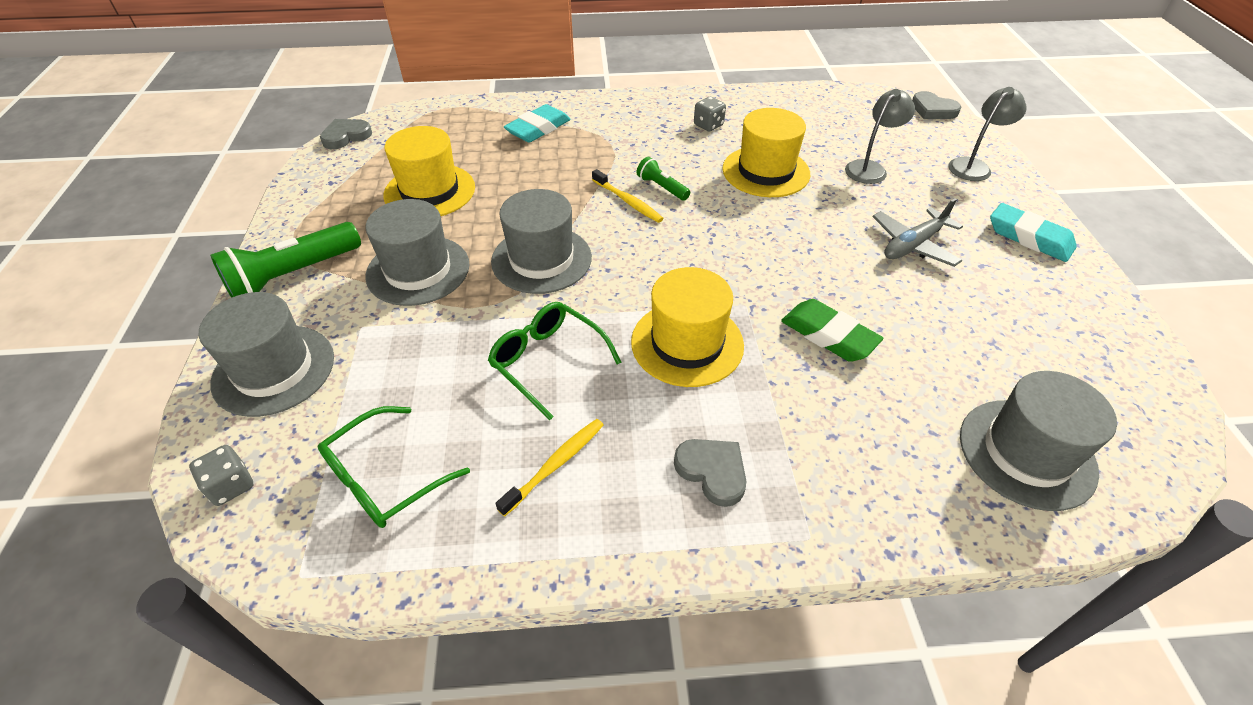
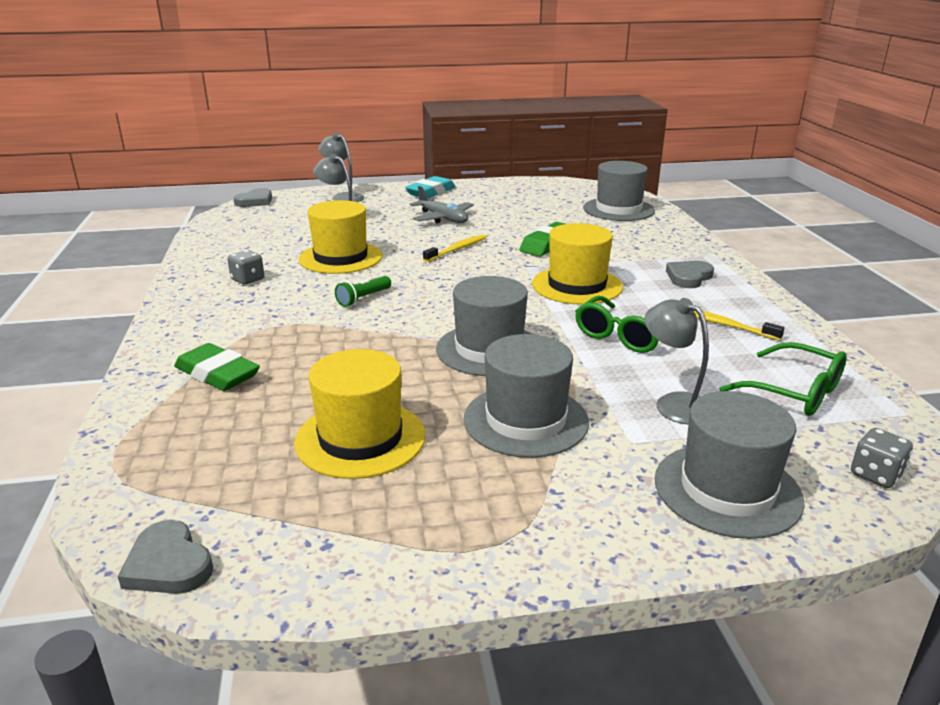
camera: 95 degrees left, 20 degrees down
(293, 275) = (564, 521): green flashlight -> none
(404, 369) = (674, 403): none -> grey lamp
(538, 129) = (217, 374): turquoise eraser -> green eraser
(628, 201) = (387, 313): yellow toothbrush -> yellow toothbrush (457, 249)

